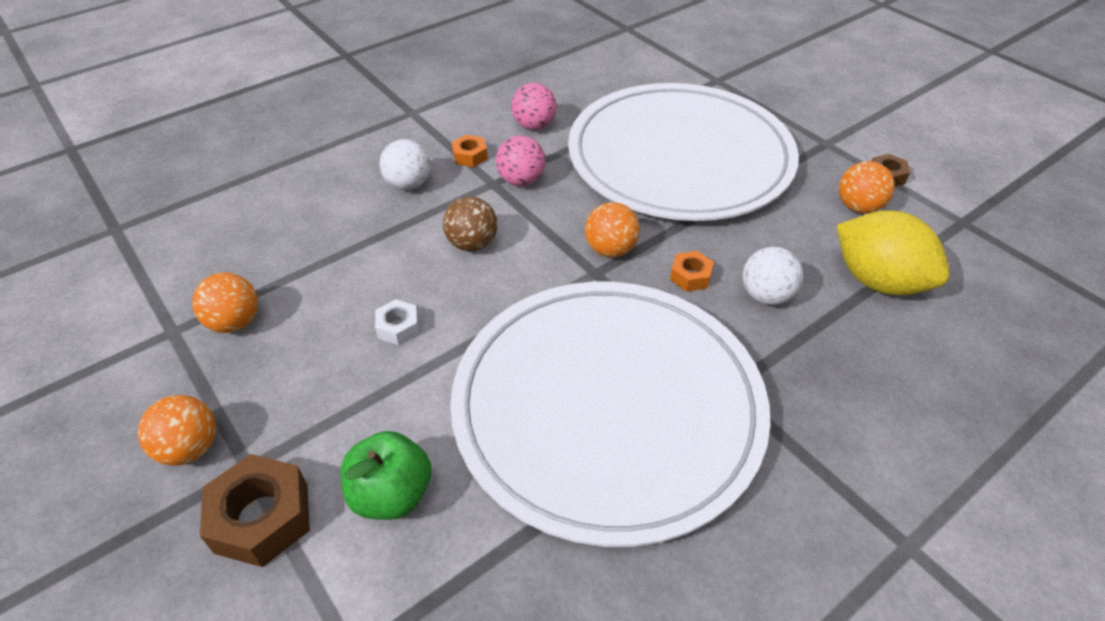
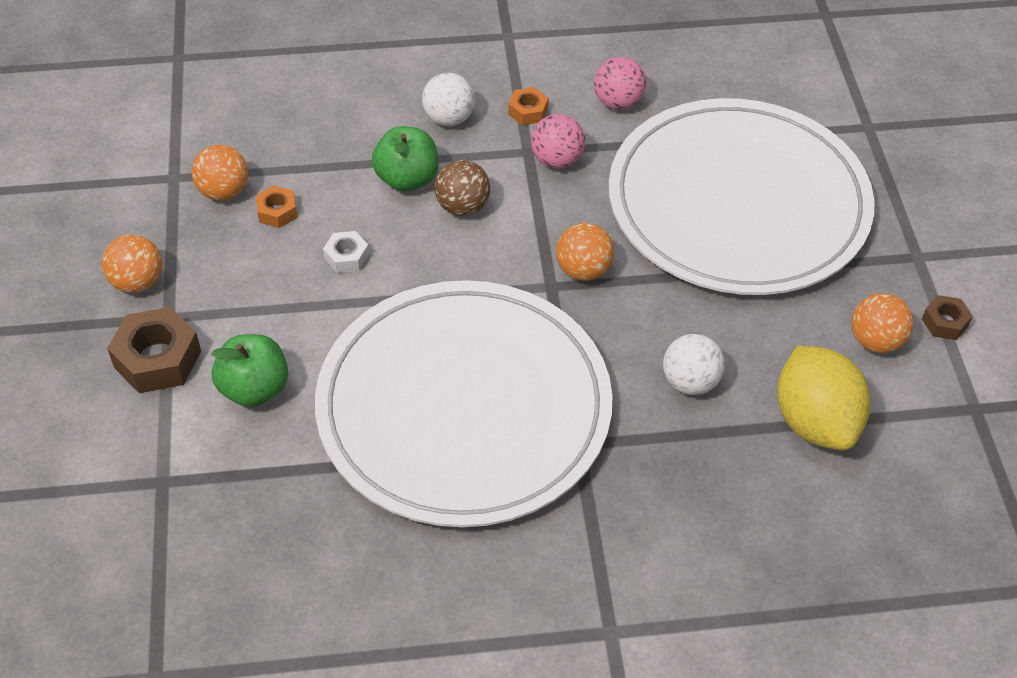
camera: 30 degrees right, 5 degrees up
(407, 242) = (407, 179): none -> green apple
(690, 276) = (635, 330): orange nut -> orange nut (277, 212)

